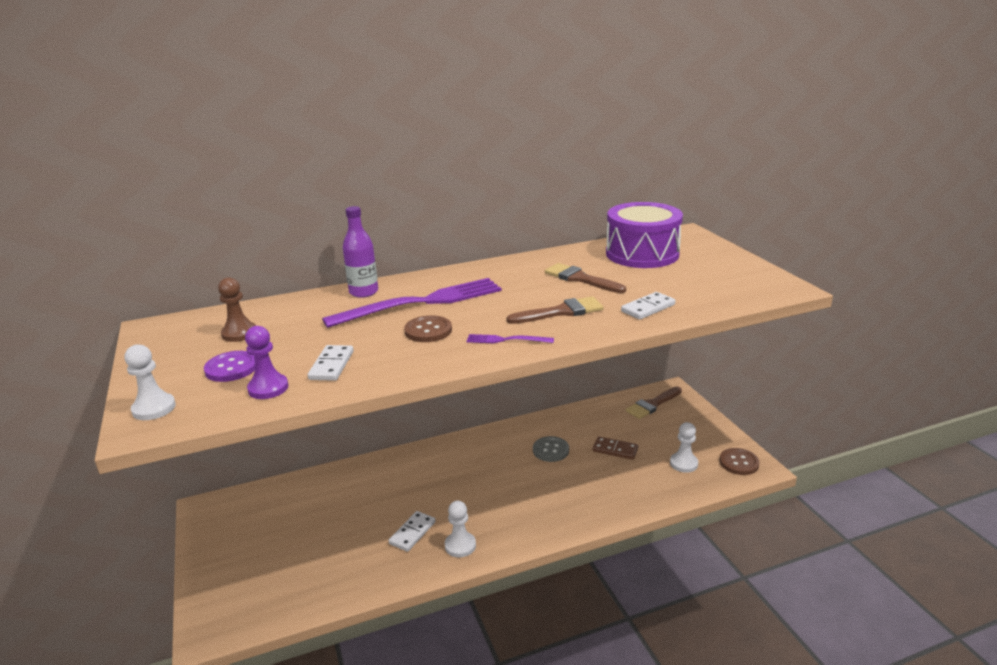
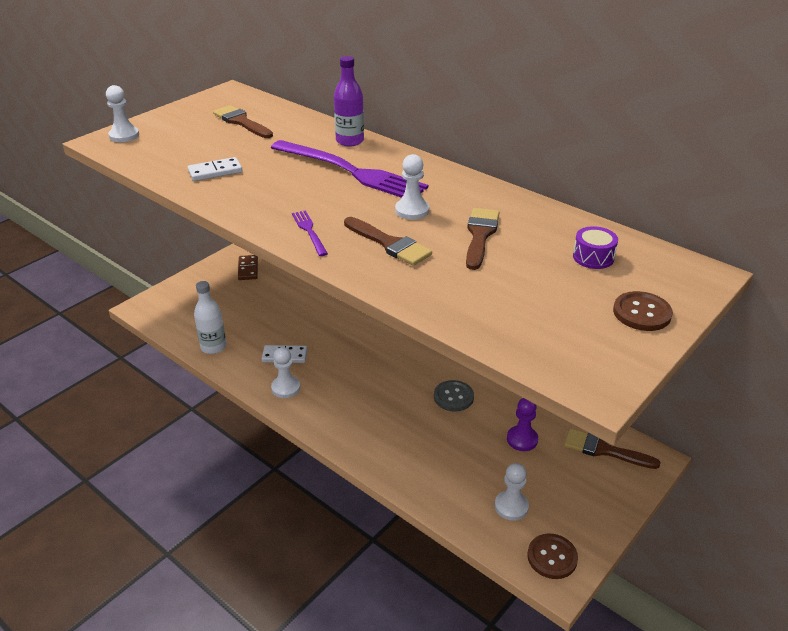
camera: 60 degrees right, 10 degrees up
(231, 368) = (189, 139): purple button -> none
(239, 333) = (241, 122): brown pawn -> brown brush
(268, 388) = (169, 161): purple pawn -> purple pawn (522, 439)
(348, 584) = (213, 347): none -> white bottle
(428, 331) = (300, 191): brown button -> brown button (642, 313)
(518, 293) = (412, 210): none -> white pawn
(615, 450) = (491, 443): brown domino -> brown domino (248, 269)
(642, 254) = (593, 257): purple drum -> purple drum, size x0.42
(648, 308) = (443, 292): white domino -> none

